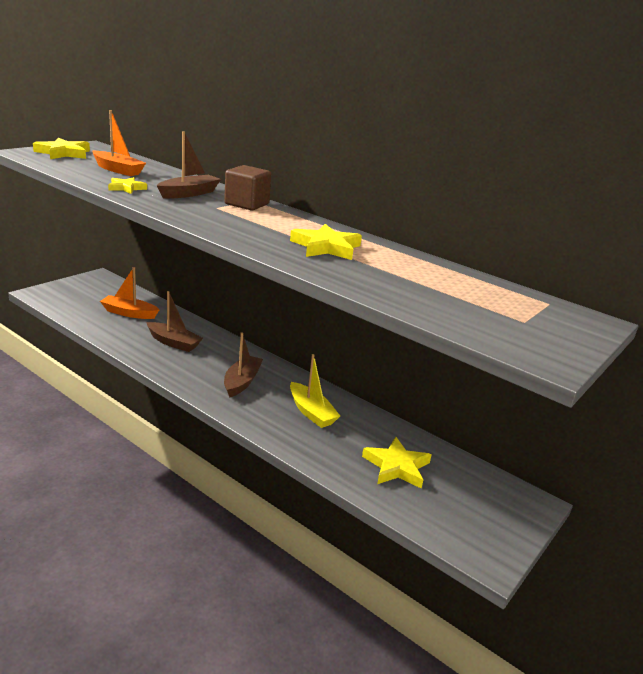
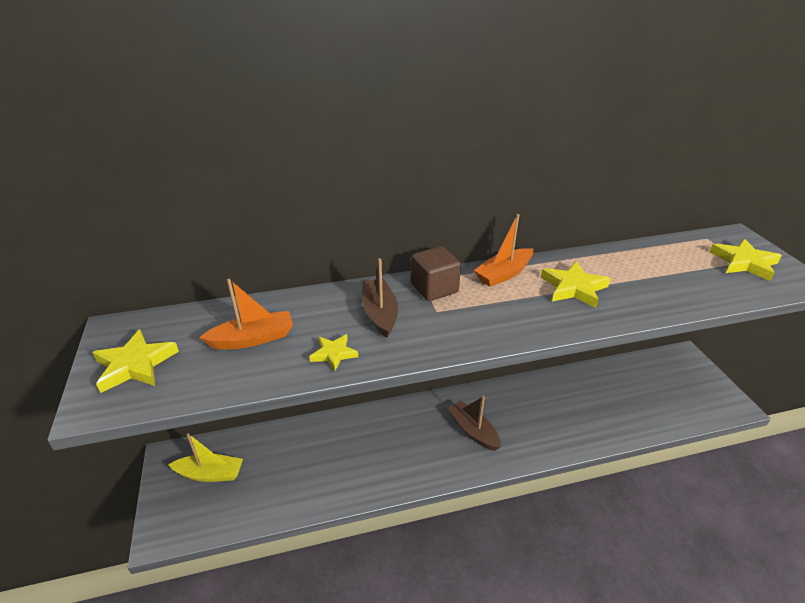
camera: 50 degrees left, 10 degrees up
(129, 313) = (284, 462): orange boat -> orange boat (504, 274)
(173, 343) = (373, 450): brown boat -> none
(311, 412) = (540, 408): yellow boat -> yellow boat (210, 474)
(396, 466) = (628, 397): yellow star -> yellow star (744, 262)

